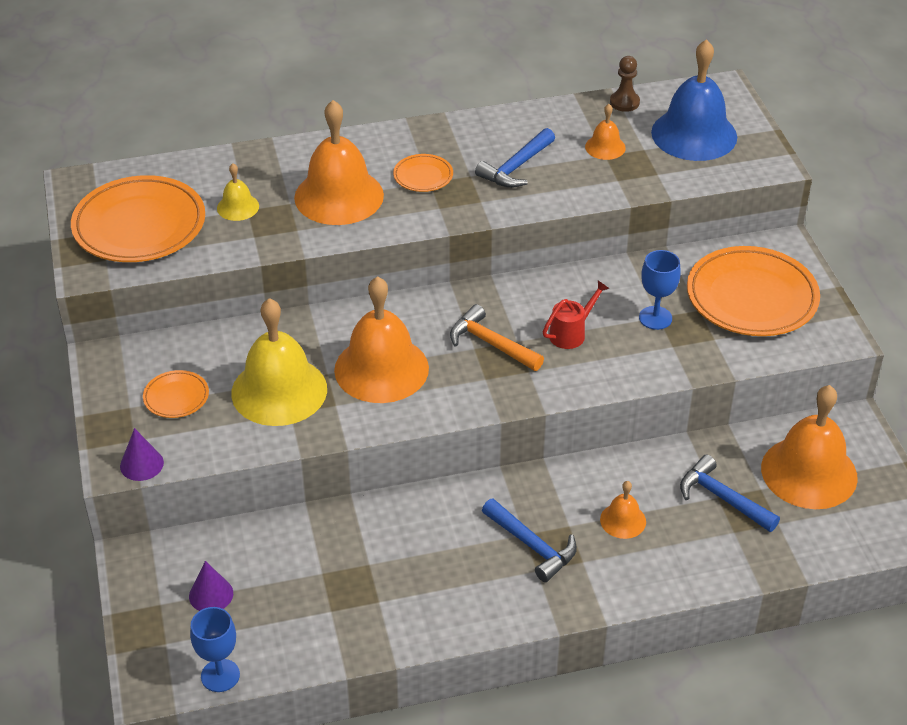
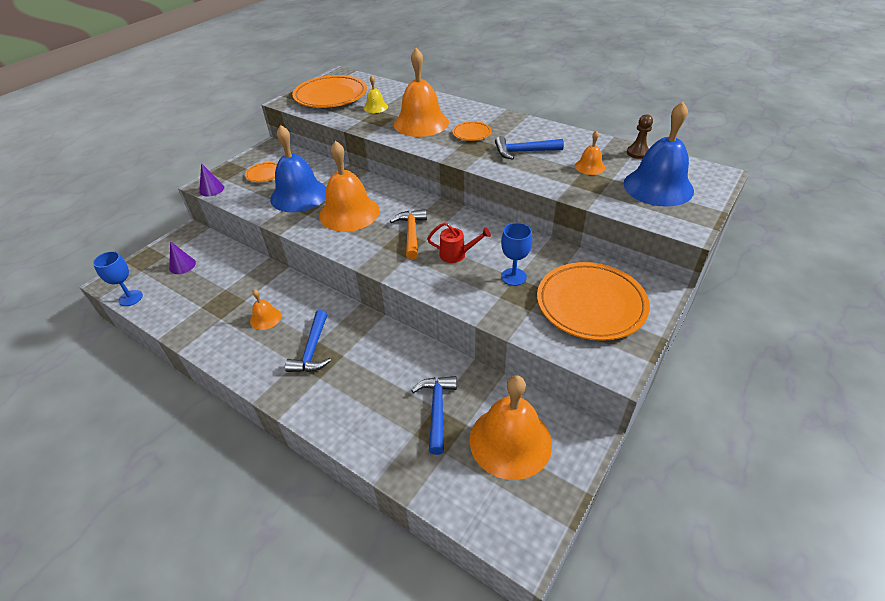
camera: 50 degrees right, 0 degrees up
(279, 391) = (299, 195): yellow bell -> blue bell
(623, 520) = (370, 375): orange bell -> orange bell (265, 318)

